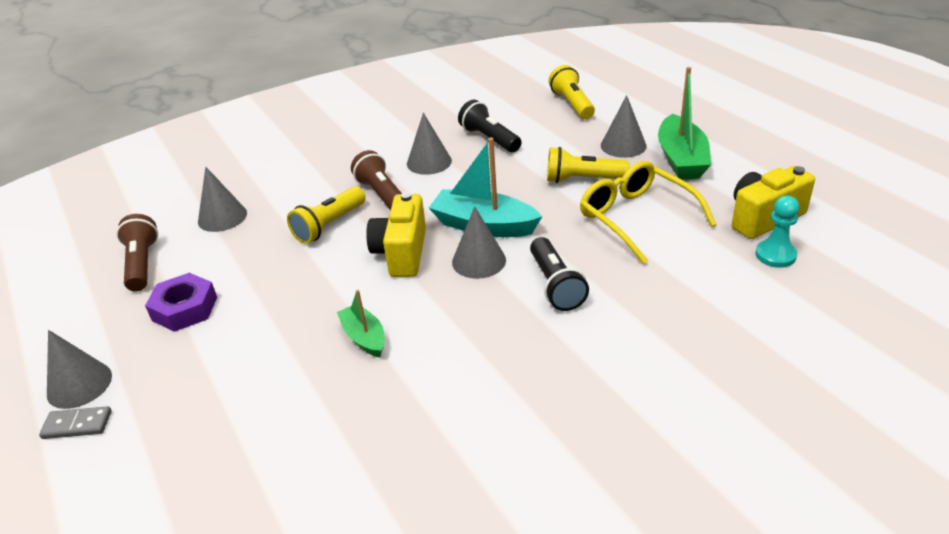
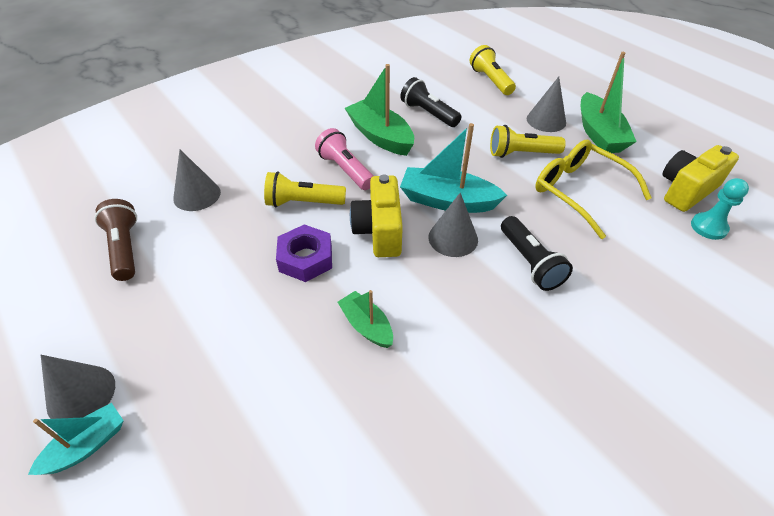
camera: 10 degrees left, 10 degrees up
(77, 425) = (87, 445): grey domino -> turquoise boat
(185, 309) = (178, 298): purple nut -> purple nut (306, 258)
(329, 225) = (303, 202): yellow flashlight -> yellow flashlight turned 60 degrees clockwise
(382, 194) = (345, 170): brown flashlight -> pink flashlight
(429, 162) = (380, 136): grey cone -> green boat

